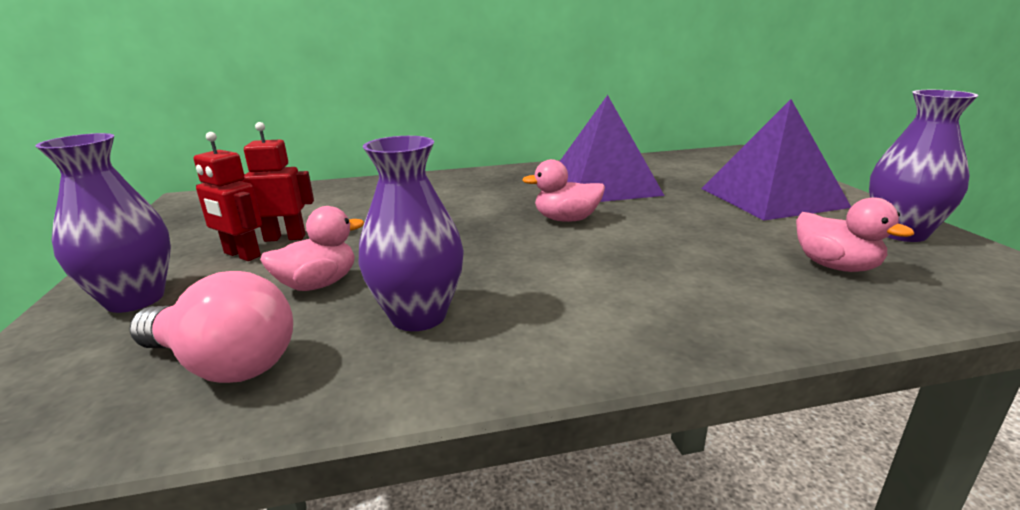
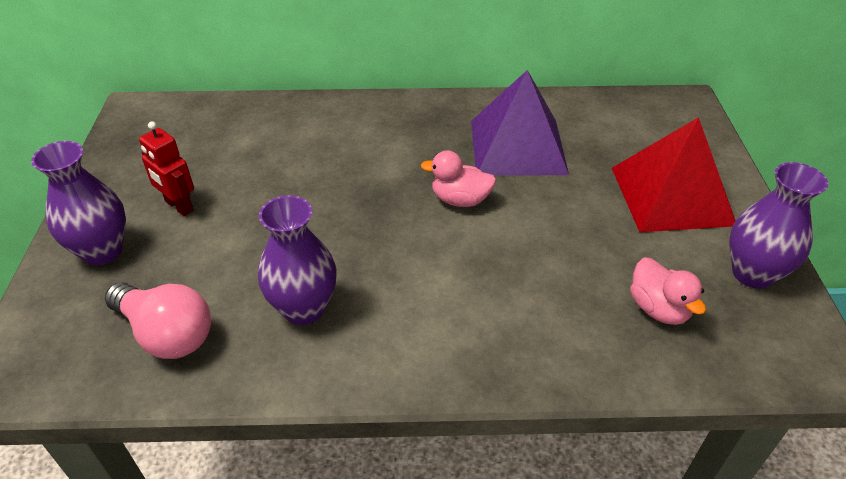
camera: 10 degrees right, 20 degrees up
(285, 238) = (214, 187): red robot -> none
(318, 284) = (235, 257): pink duck -> none
(772, 197) = (671, 195): purple pyramid -> red pyramid

